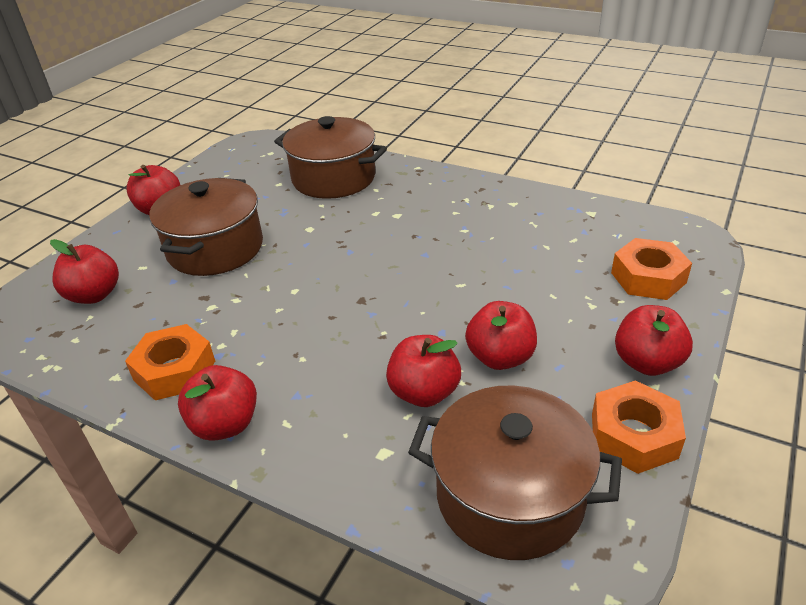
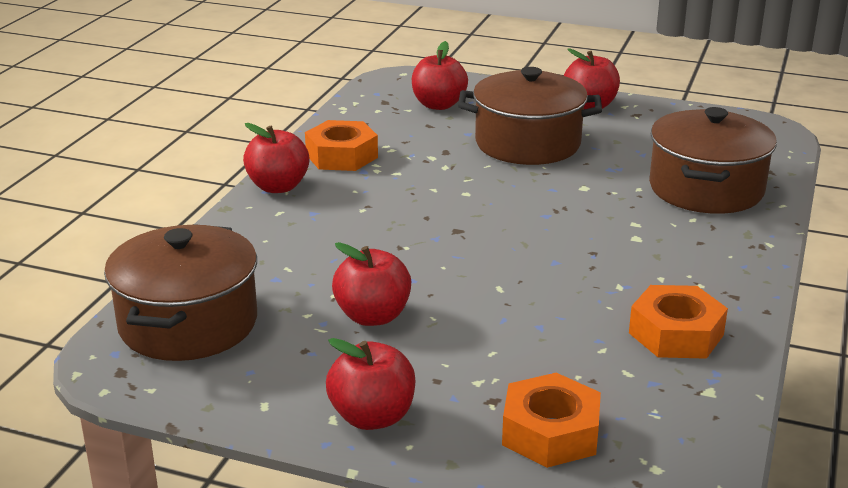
camera: 80 degrees right, 10 degrees down
(424, 392) = (318, 274): red apple -> none
(633, 435) = (257, 398): orange nut -> orange nut (676, 334)

